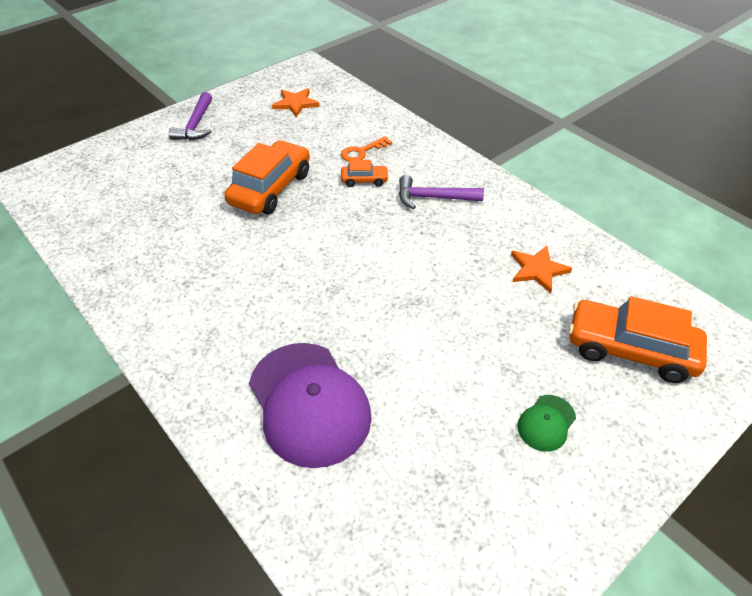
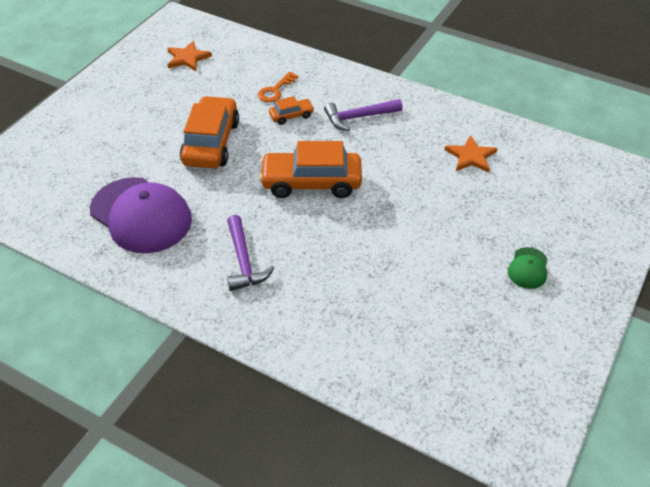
camera: 20 degrees left, 0 degrees up
(196, 125) = (102, 99): purple hammer -> purple hammer (244, 261)
(309, 403) = (345, 306): purple cap -> purple cap (141, 215)
(630, 349) = (564, 199): orange car -> orange car (311, 183)

